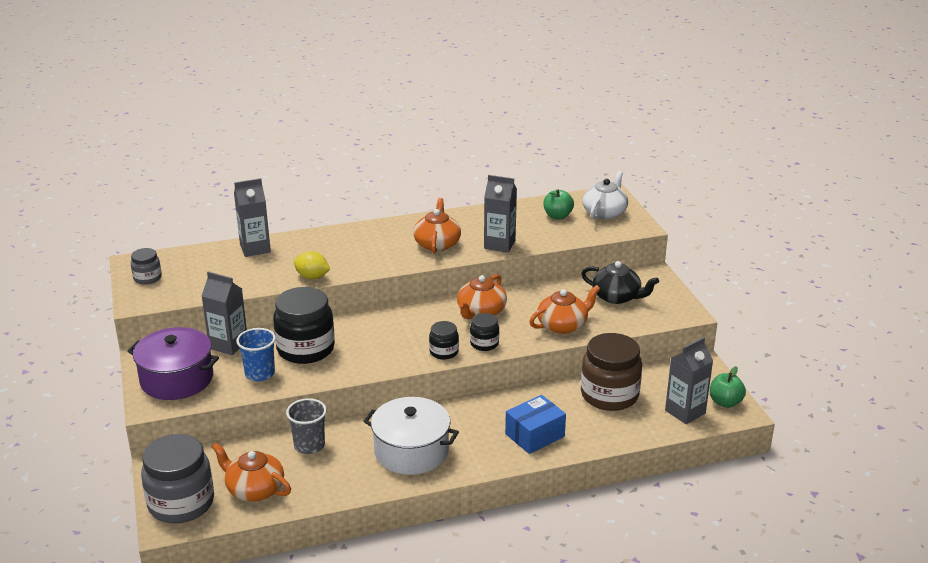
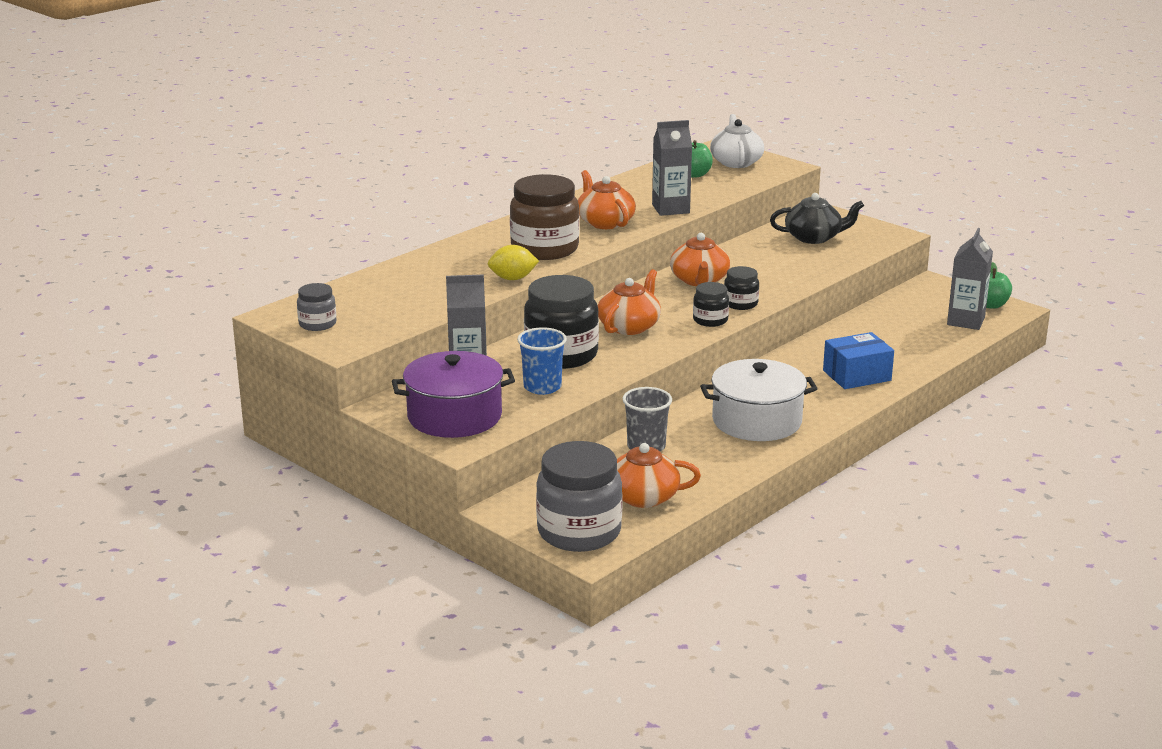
camera: 30 degrees left, 5 degrees down
(255, 248) = (406, 270): grey carton -> none
(534, 435) = (857, 375): blue box -> blue box turned 45 degrees clockwise
(563, 325) = (795, 271): orange teapot -> orange teapot (629, 326)
(609, 395) = (882, 327): brown jar -> brown jar (544, 249)

